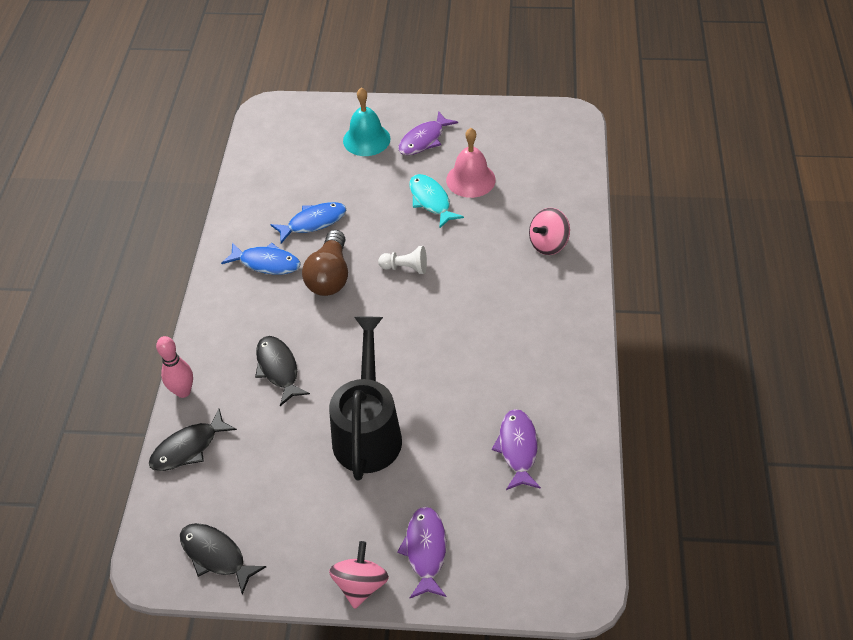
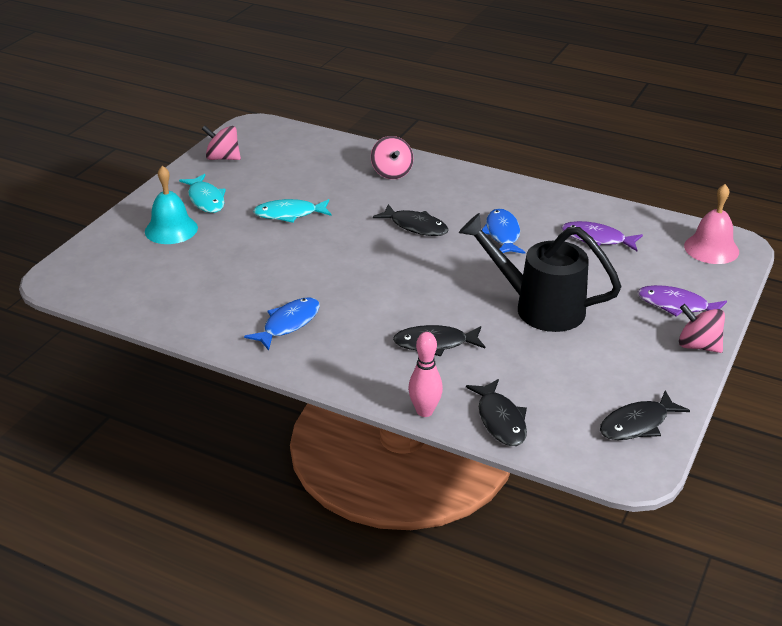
camera: 70 degrees left, 15 degrees down
(313, 222) = (257, 284): blue fish -> blue fish (502, 234)
(330, 276) = (338, 289): brown light bulb -> none
(405, 268) = (362, 246): white pawn -> none
(424, 140) = (206, 199): purple fish -> turquoise fish
(460, 294) = (415, 226): none -> black fish
(470, 180) = (282, 189): pink bell -> pink bell (711, 248)
(499, 122) = (223, 158): none -> pink spinning top

